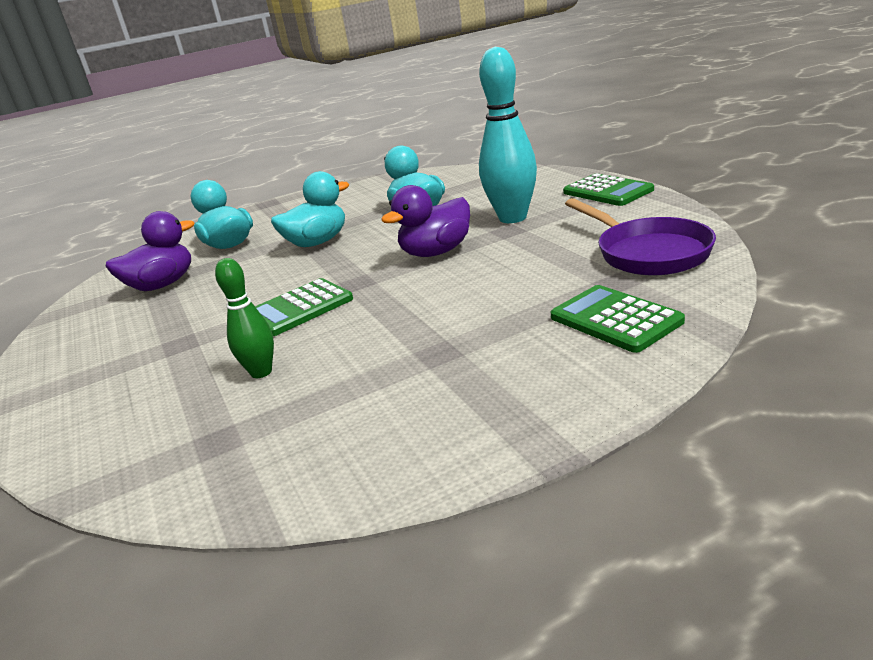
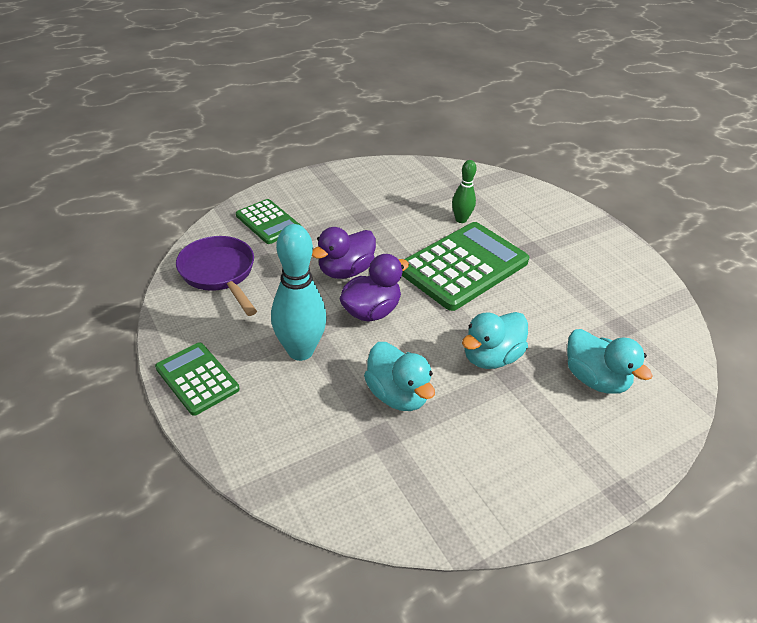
camera: 170 degrees right, 15 degrees up
(162, 285) = (610, 320): purple duck -> purple duck (345, 271)
(299, 308) = (463, 266): green calculator -> green calculator, size x1.81

